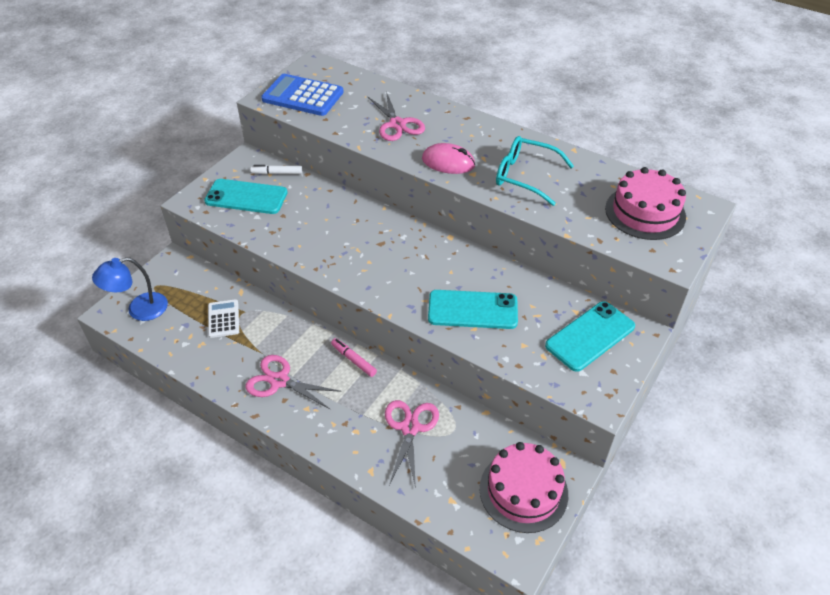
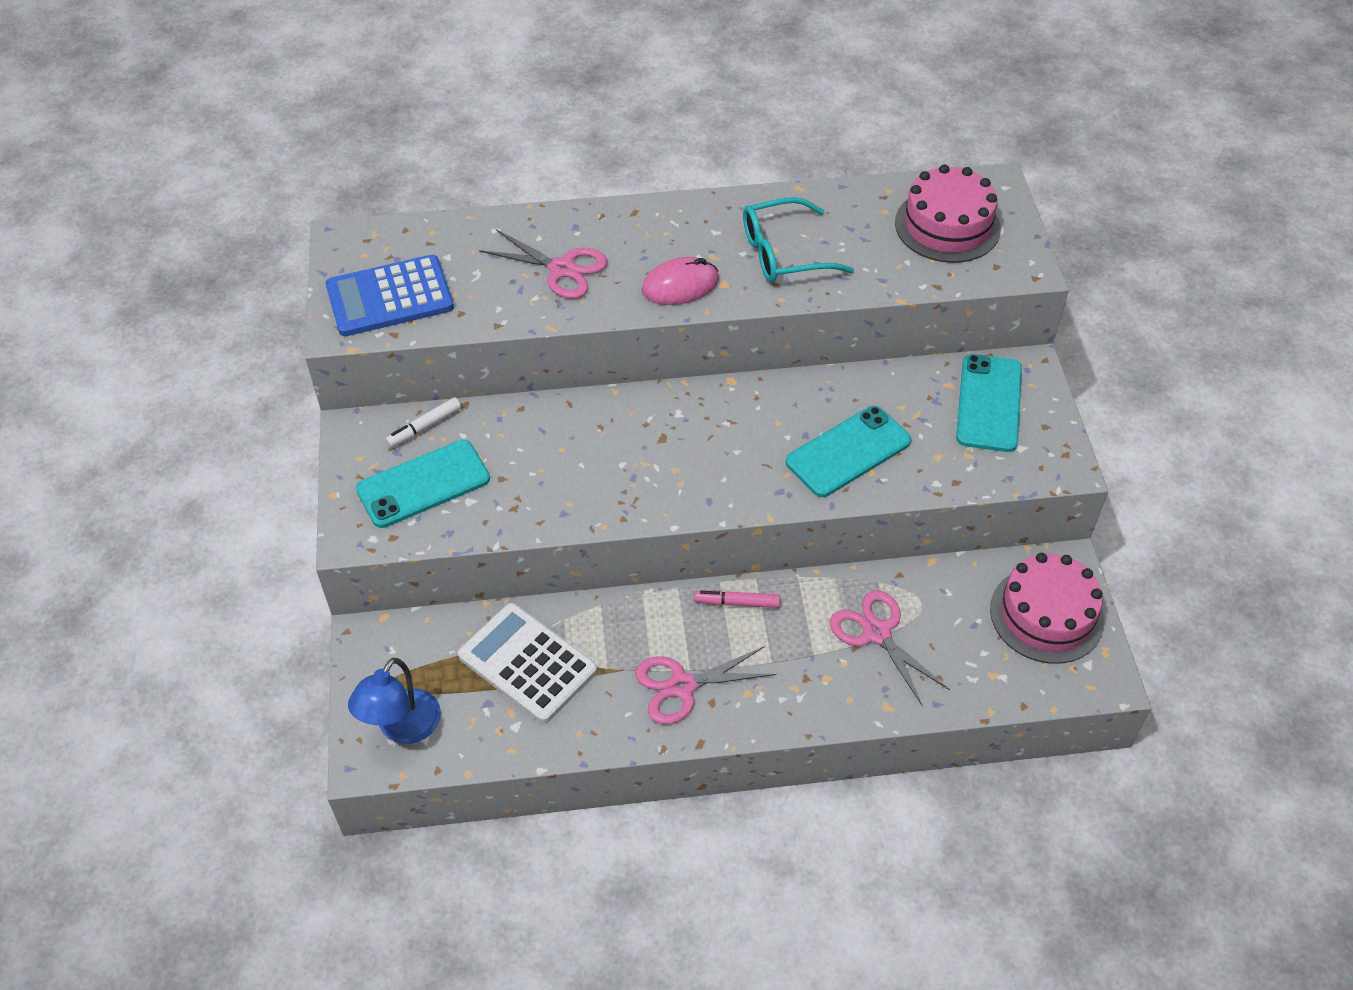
camera: 40 degrees left, 5 degrees up
(223, 319) = (527, 663): white calculator -> white calculator, size x1.75

